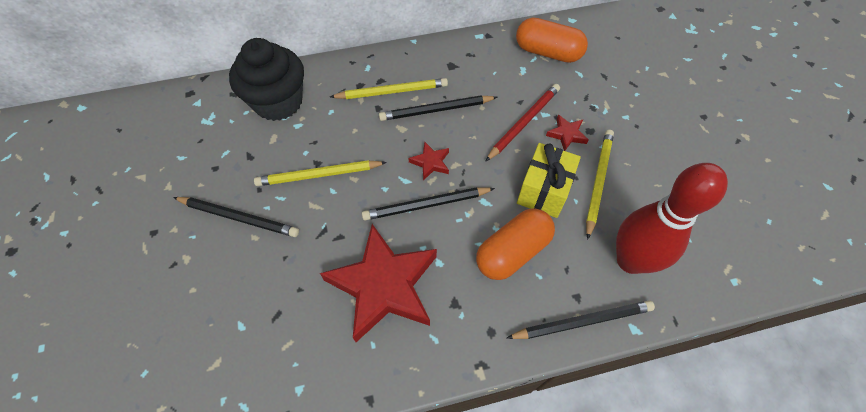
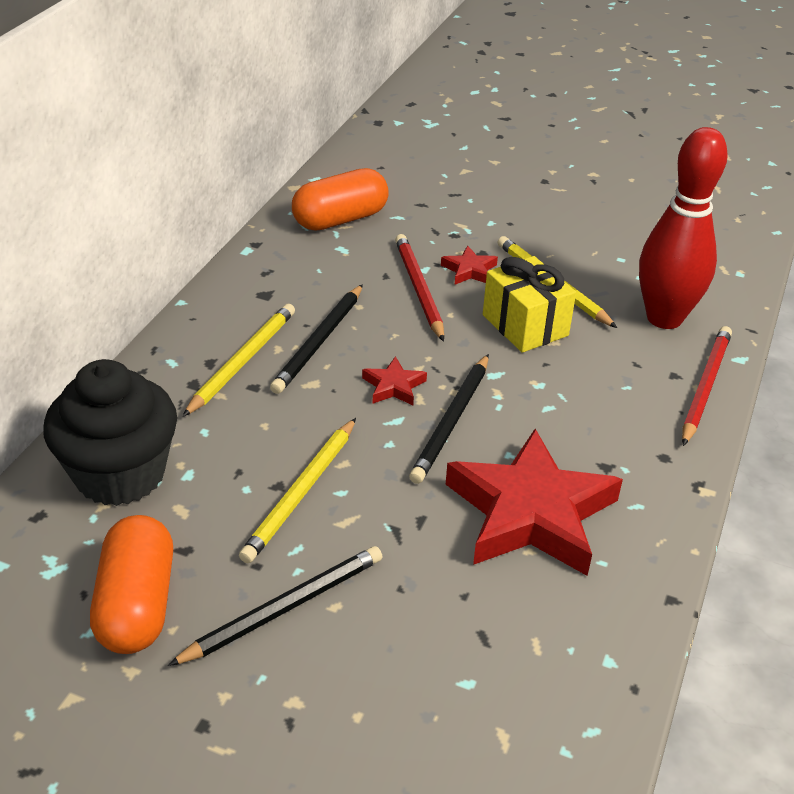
camera: 55 degrees left, 20 degrees down
(512, 251) = (580, 389): orange capsule -> orange capsule (137, 604)
(582, 321) = (704, 387): black pencil -> red pencil

